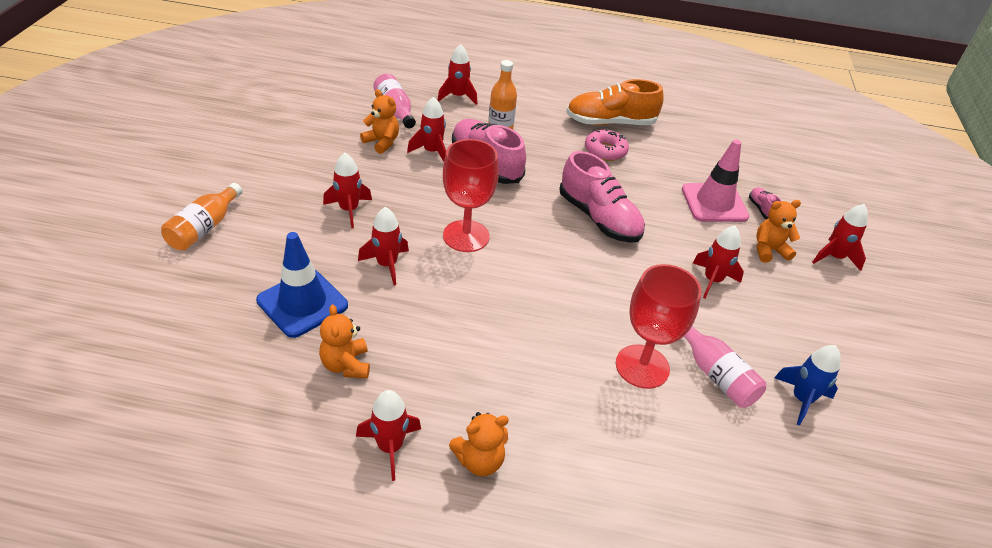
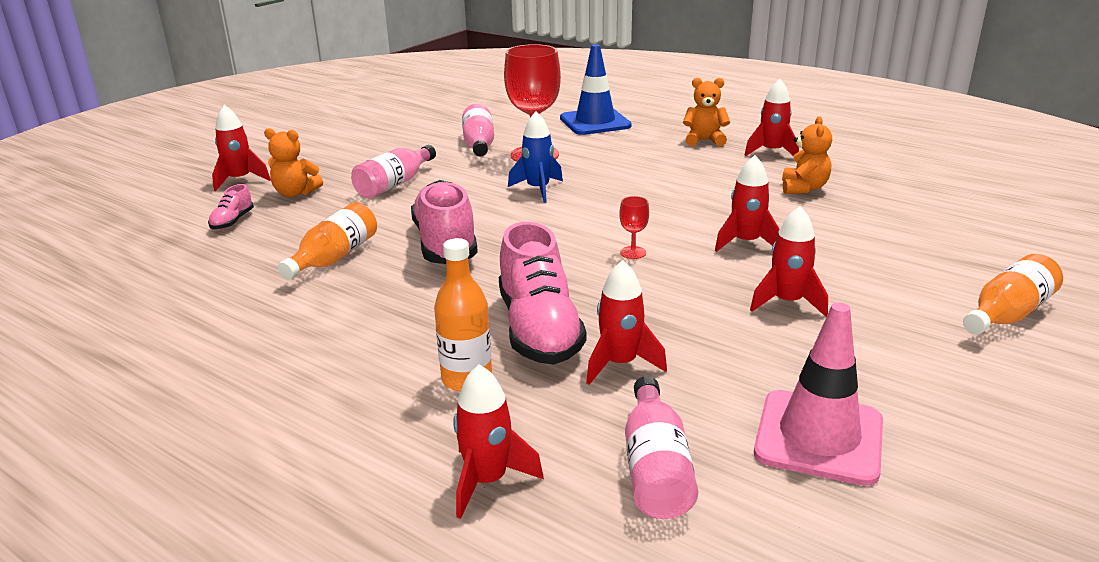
camera: 150 degrees left, 15 degrees down
(302, 303) = (850, 228): blue traffic cone -> blue traffic cone (595, 122)
(382, 142) = (708, 398): orange teddy bear -> none
(466, 236) = (633, 252): red goblet -> red goblet, size x0.42
(605, 151) = (324, 316): pink donut -> none
(610, 123) = (245, 360): orange shoe -> none
(653, 191) = (334, 257): none -> orange bottle
(712, 280) = (394, 184): red rocket -> pink bottle
(714, 203) = (277, 235): pink traffic cone -> pink traffic cone (819, 437)
(801, 399) = (431, 129): blue rocket -> blue rocket (538, 189)

